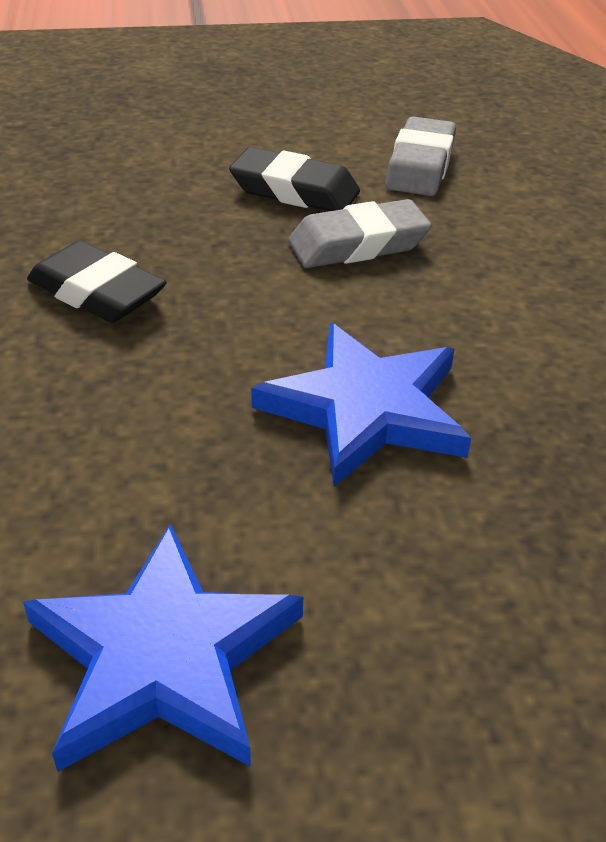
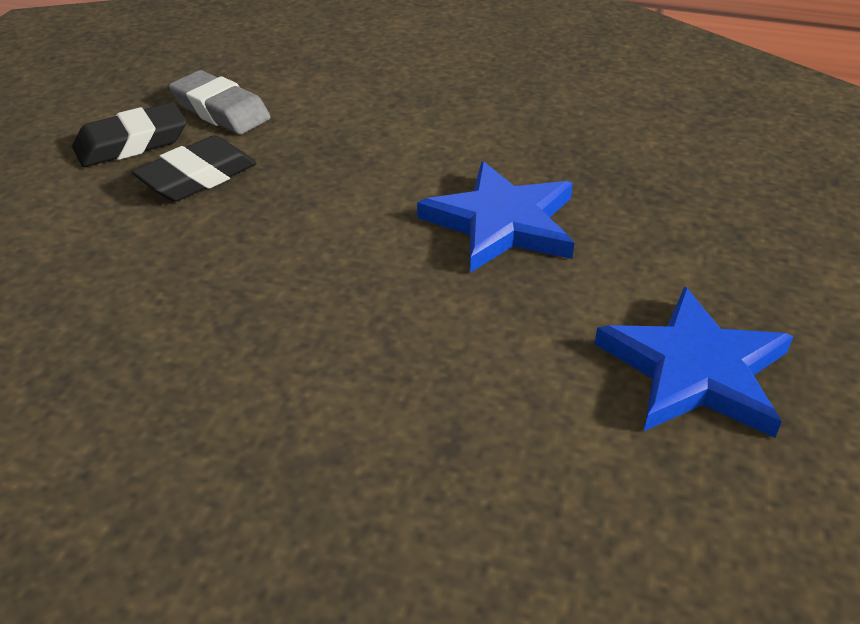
camera: 65 degrees left, 0 degrees up
(97, 293) = (259, 321): black eraser -> black eraser (132, 143)
(358, 244) = (304, 170): grey eraser -> none

